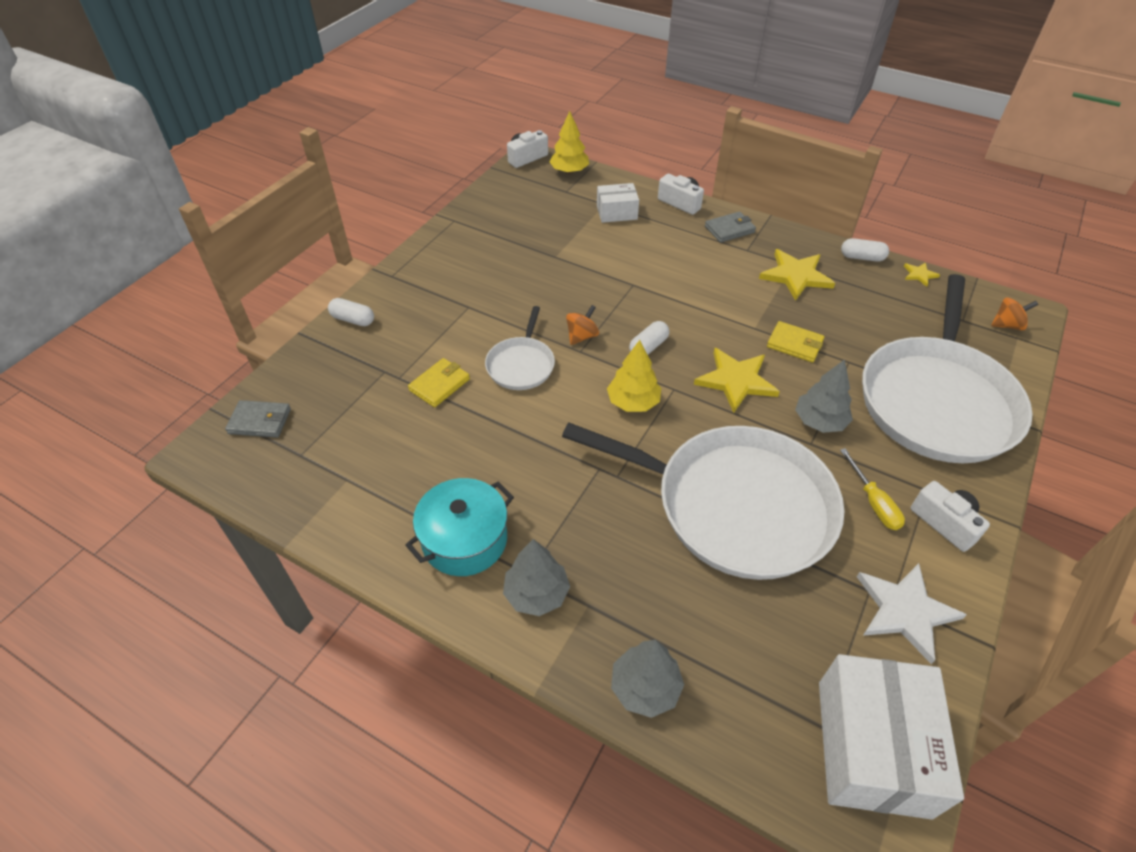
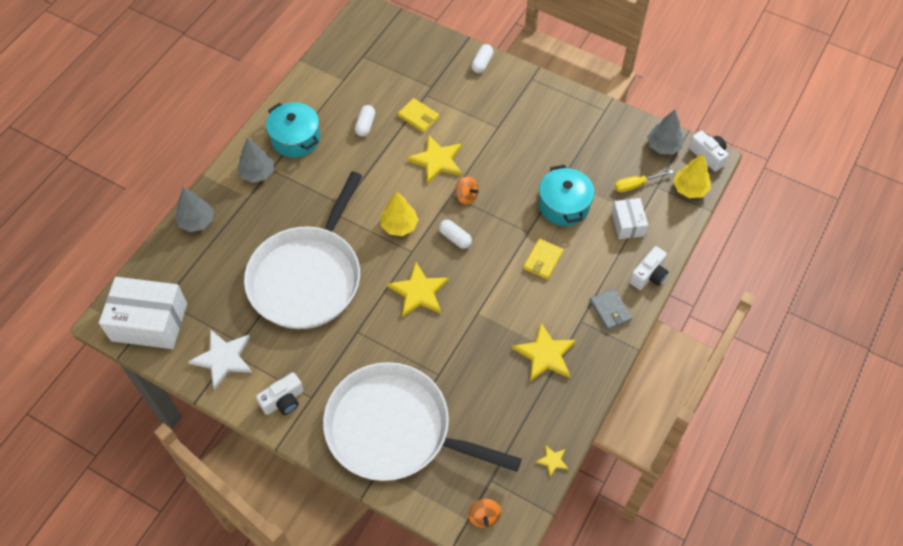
camera: 90 degrees right, 10 degrees up
(260, 421) = (390, 33): grey wallet -> none
(521, 365) = (437, 160): white pan -> yellow star
(593, 255) = (564, 205): none -> turquoise pot
(794, 344) = (458, 338): yellow wallet -> yellow wallet (543, 260)
(819, 421) = (377, 341): grey tree -> grey tree (663, 146)
(862, 257) = (575, 416): white capsule -> white capsule (365, 125)
(873, 502) = (303, 360): yellow screwdriver -> yellow screwdriver (636, 185)

